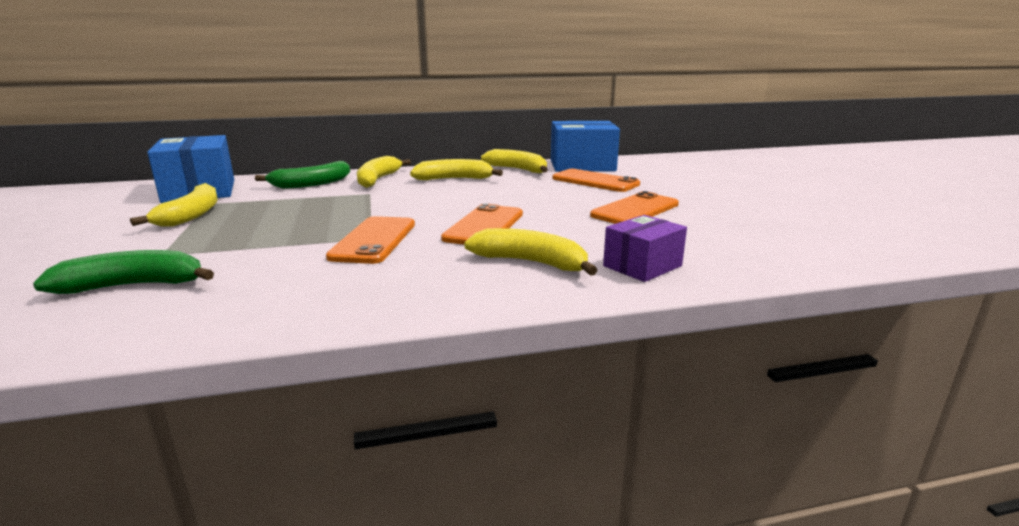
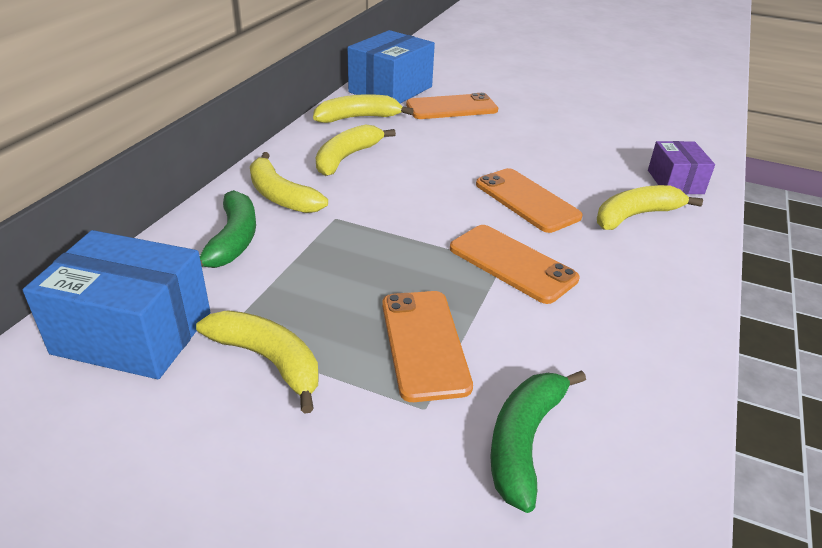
camera: 55 degrees left, 15 degrees up
(635, 210) = (552, 130): orange phone -> orange phone (424, 344)

